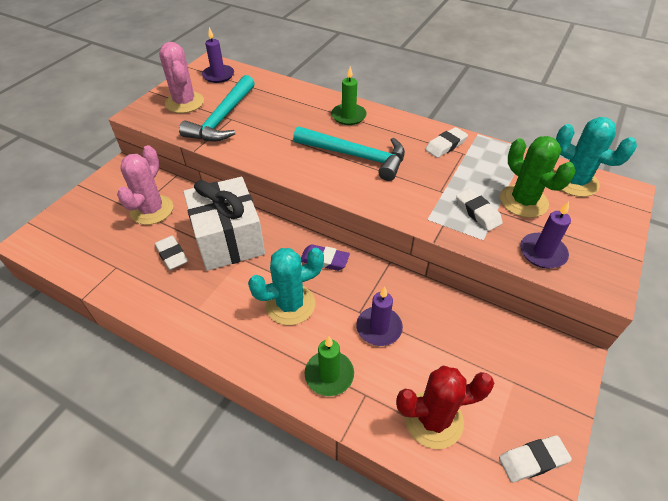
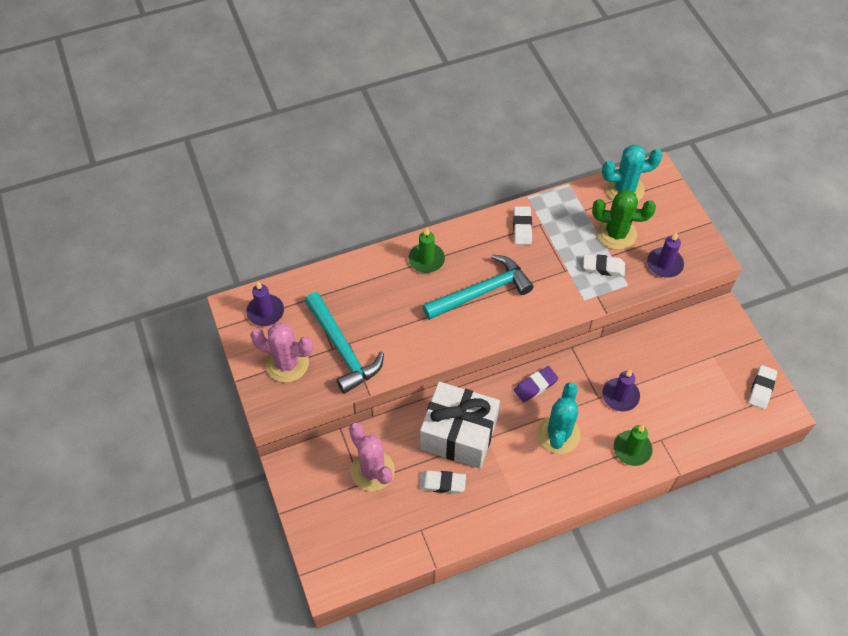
camera: 50 degrees left, 10 degrees up
(433, 419) = (703, 416): red cactus -> none

